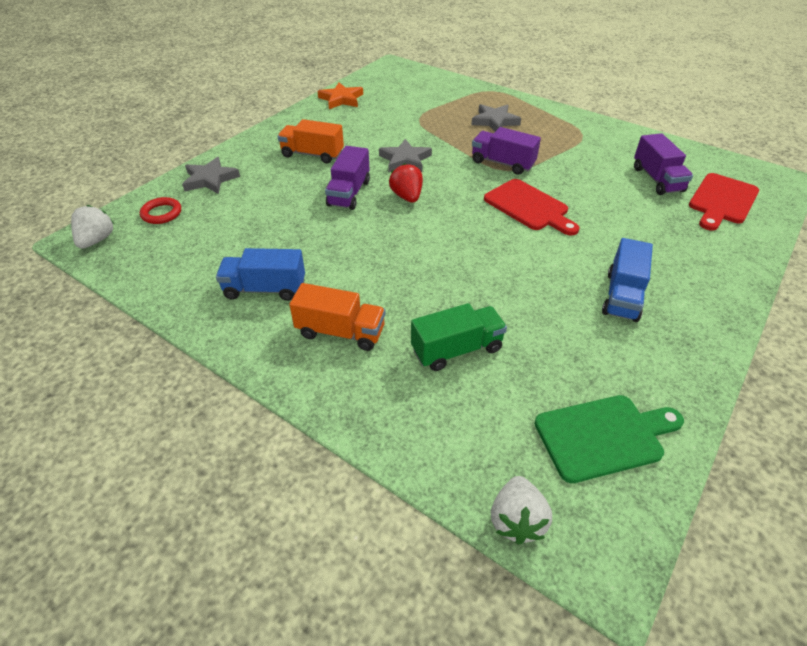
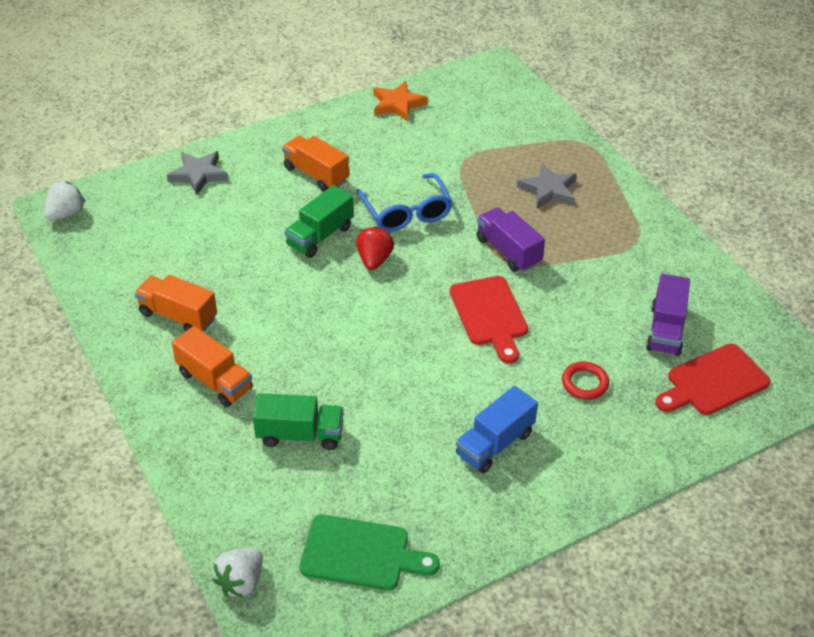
camera: 25 degrees right, 0 degrees up
(161, 213) = (134, 202): red ring -> red ring (585, 383)
(265, 289) = (178, 316): blue truck -> orange truck
(349, 193) = (320, 236): purple truck -> green truck
(405, 160) = (406, 212): grey star -> blue glasses

